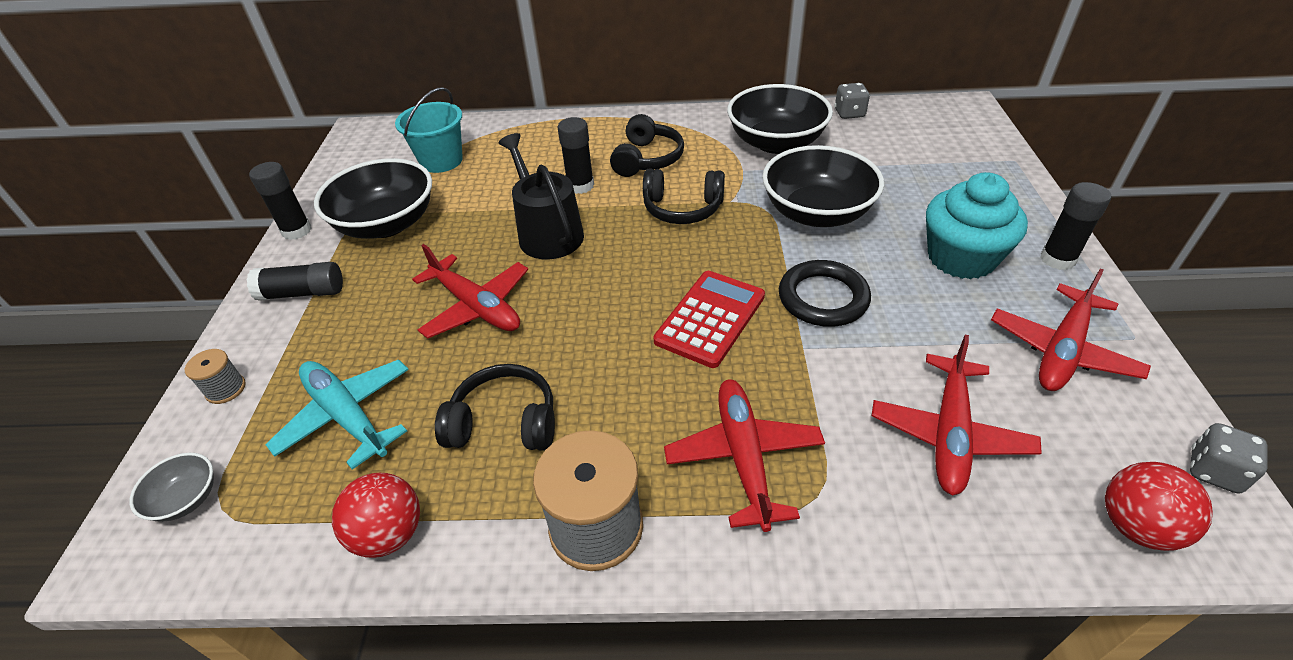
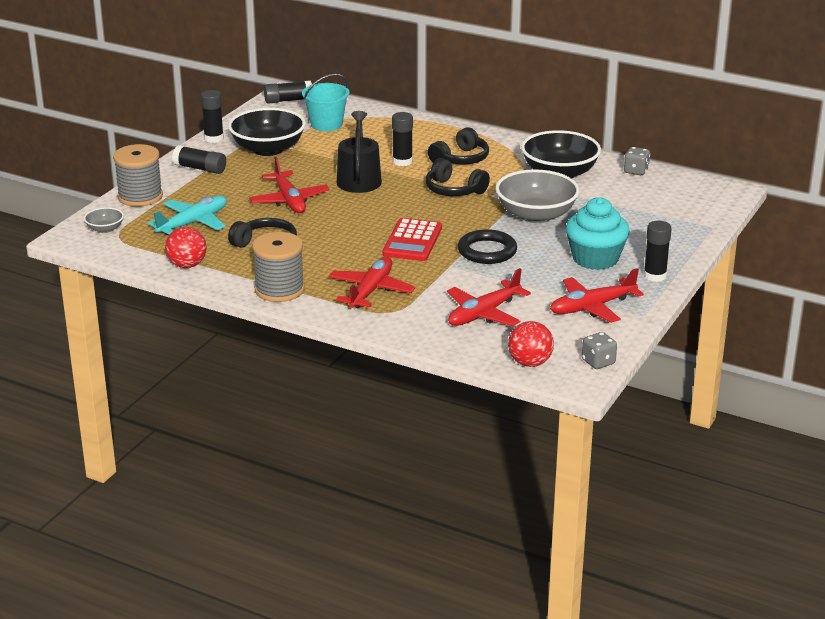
camera: 25 degrees right, 15 degrees down
(226, 389) = (140, 196): grey spool -> grey spool, size x2.04
(347, 416) = (192, 223): turquoise plane -> turquoise plane turned 60 degrees clockwise
(368, 141) = (288, 100): none -> black glue stick
(710, 318) = (412, 241): red calculator -> red calculator turned 135 degrees clockwise
(816, 213) = (536, 215): black bowl -> grey bowl

